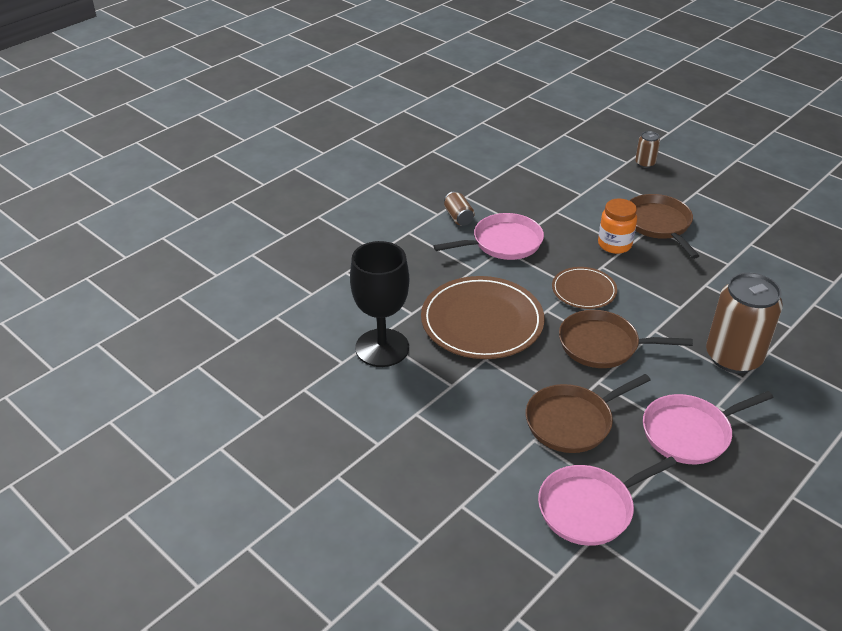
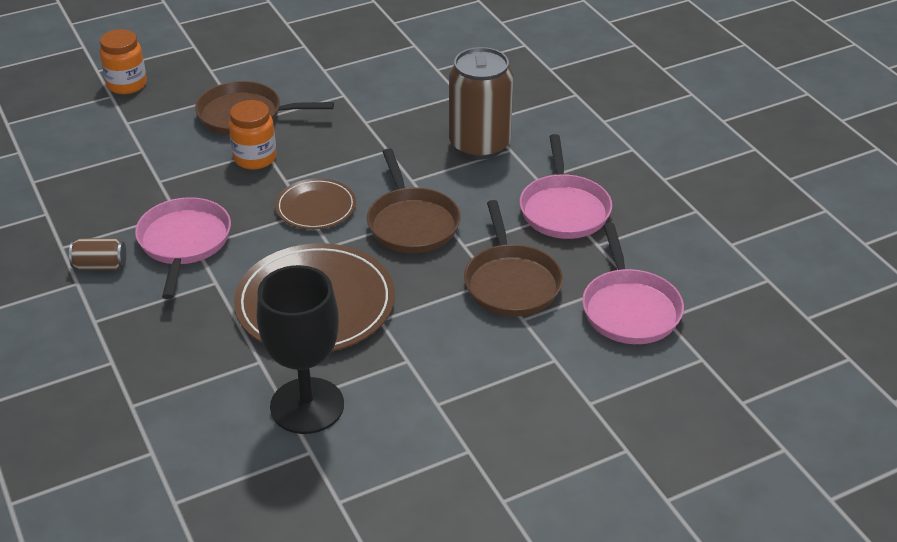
camera: 70 degrees left, 0 degrees up
(603, 345) = (412, 223): brown pan -> brown pan turned 45 degrees counterclockwise
(645, 163) = (127, 84): brown can -> orange jar

